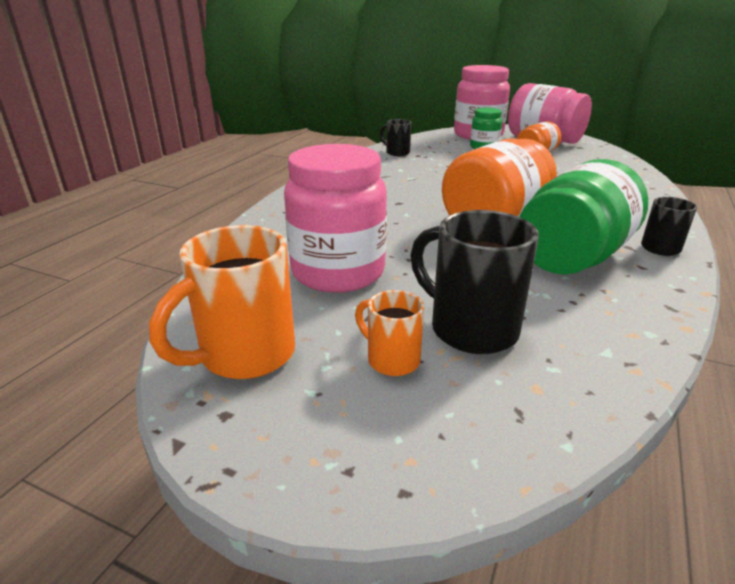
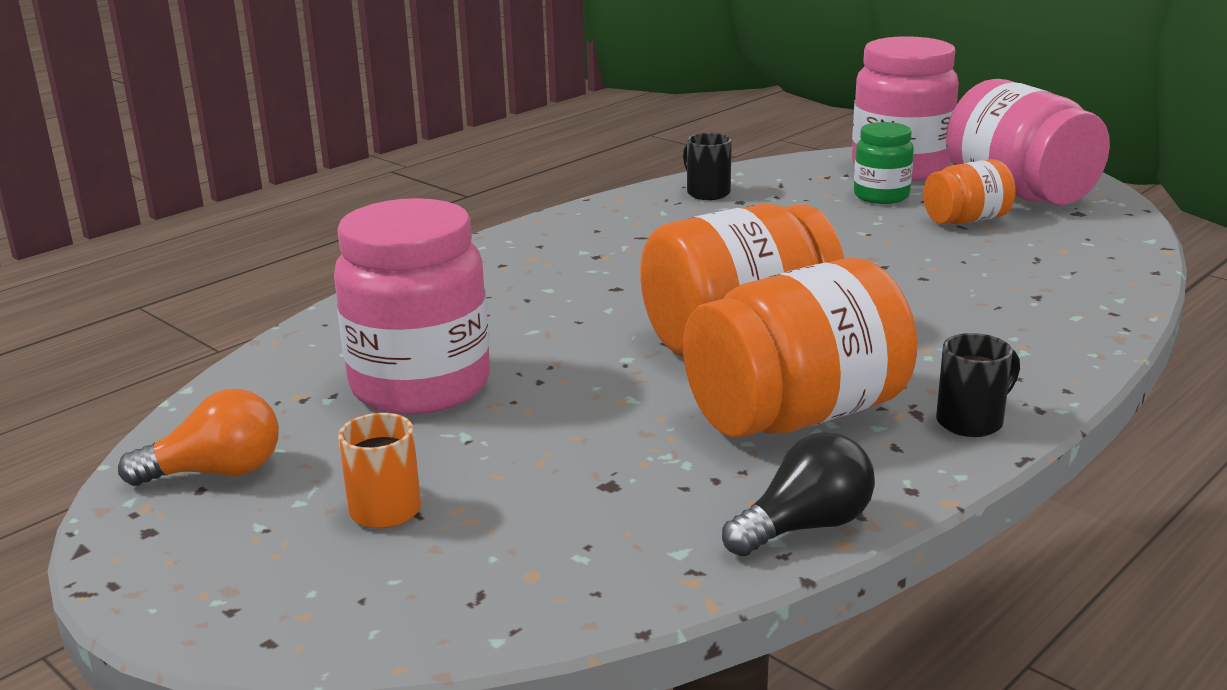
camera: 20 degrees right, 5 degrees down
(244, 355) = (216, 472): orange mug -> orange light bulb
(470, 329) = (523, 490): black mug -> none
(573, 257) = (797, 416): green jar -> orange jar
(655, 321) = (804, 527): none -> black light bulb

